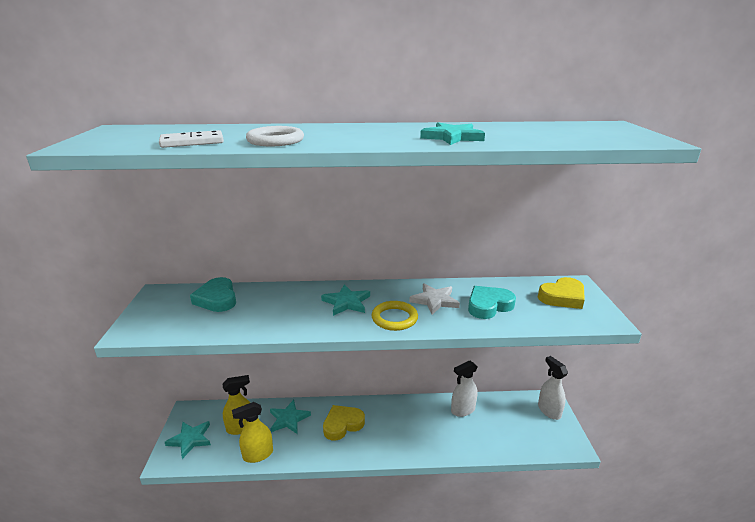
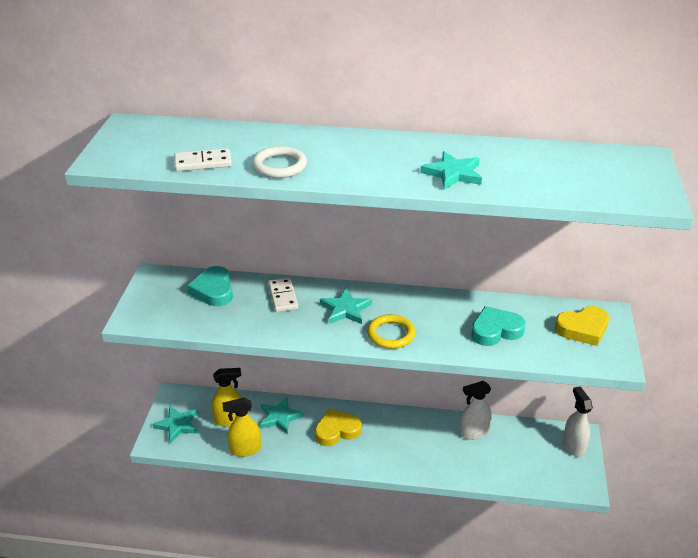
camera: 10 degrees right, 10 degrees up
(285, 298) = (283, 297): none -> white domino
(434, 300) = (439, 317): white star -> none

